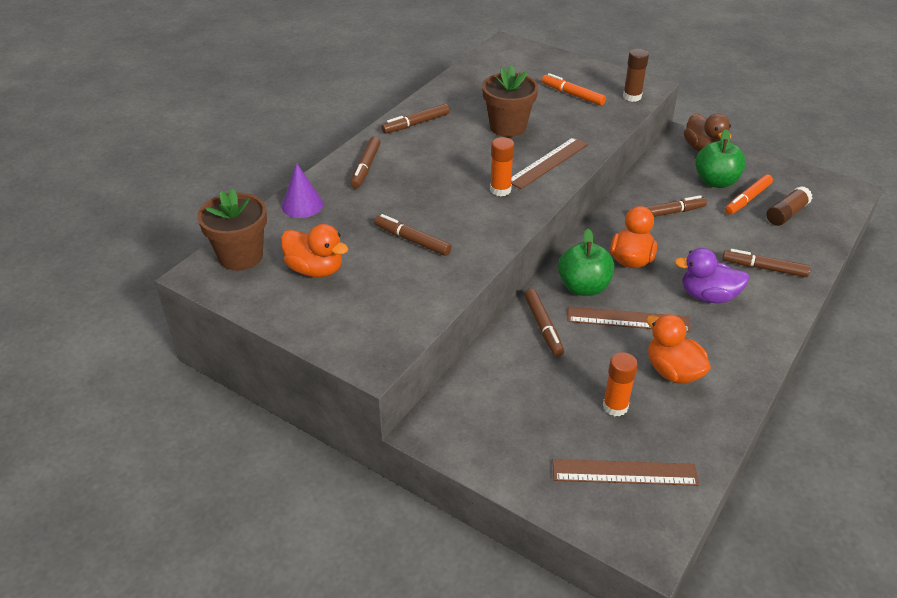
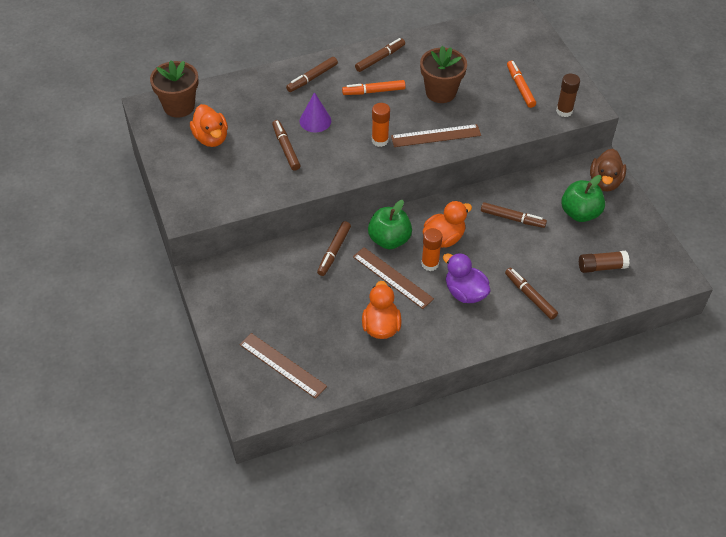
camera: 35 degrees right, 10 degrees up
(302, 205) = (246, 87): purple cone -> purple cone (315, 121)
(416, 124) = (380, 58): brown marker -> brown marker turned 135 degrees clockwise
(615, 406) = (321, 326): orange glue stick -> orange glue stick (430, 264)
(747, 199) = (586, 240): orange marker -> orange marker (373, 91)

